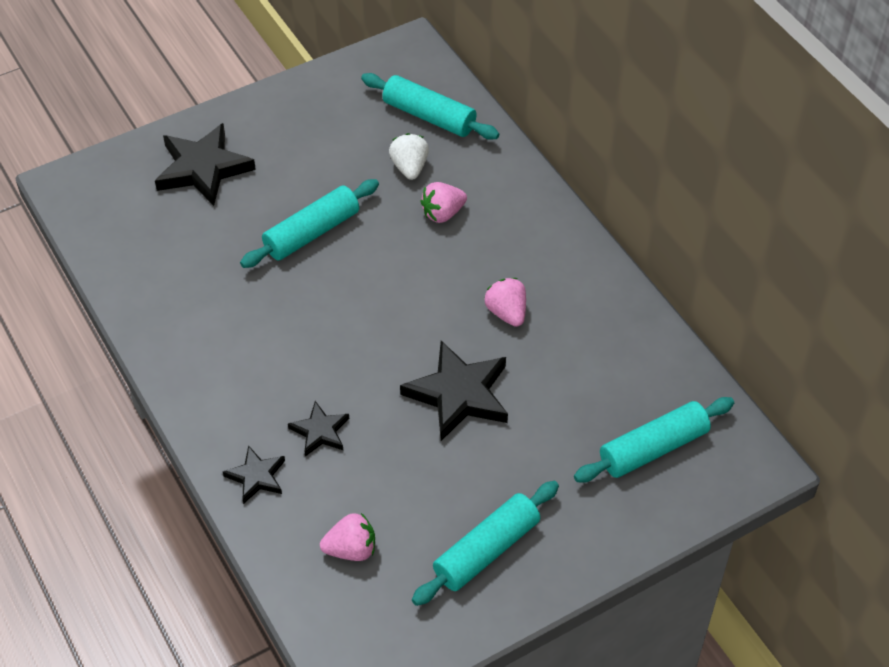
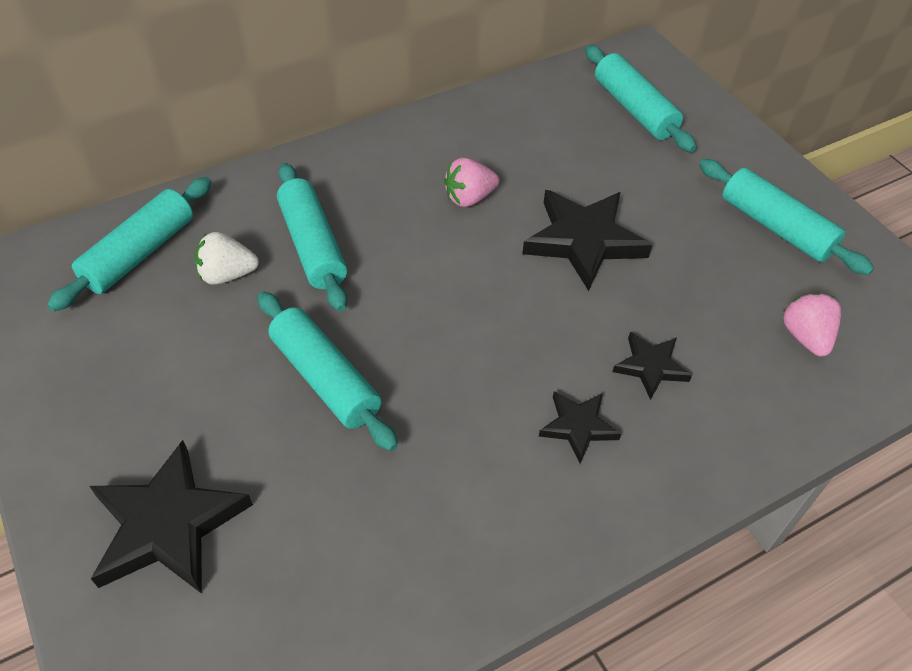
camera: 90 degrees left, 0 degrees up
(256, 477) = (728, 432): black star -> black star (578, 427)
(443, 213) = (313, 245): pink strawberry -> turquoise rolling pin

